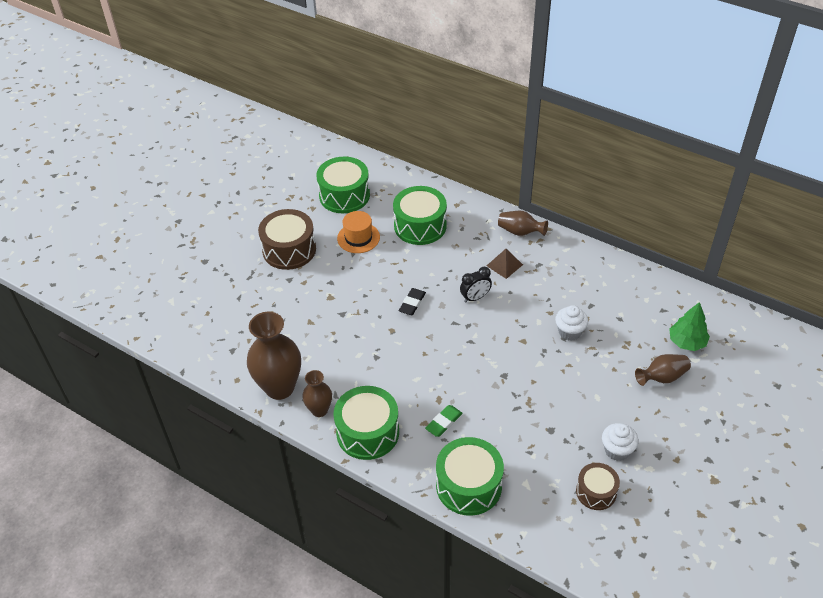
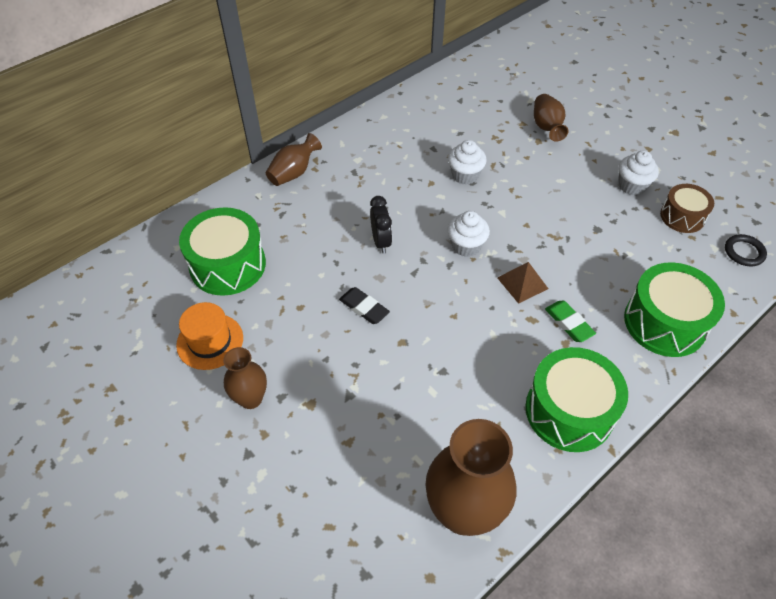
camera: 75 degrees left, 5 degrees up
(289, 250) = (183, 441): brown drum -> none
(319, 410) = (519, 464): brown vase -> brown vase (251, 399)
(344, 195) = (111, 339): green drum -> none
(493, 347) = (466, 246): none -> white cupcake
(504, 265) = (340, 201): brown pyramid -> brown pyramid (522, 283)
(573, 543) = (744, 252): none -> black ring
(687, 342) = (507, 98): green tree -> none

